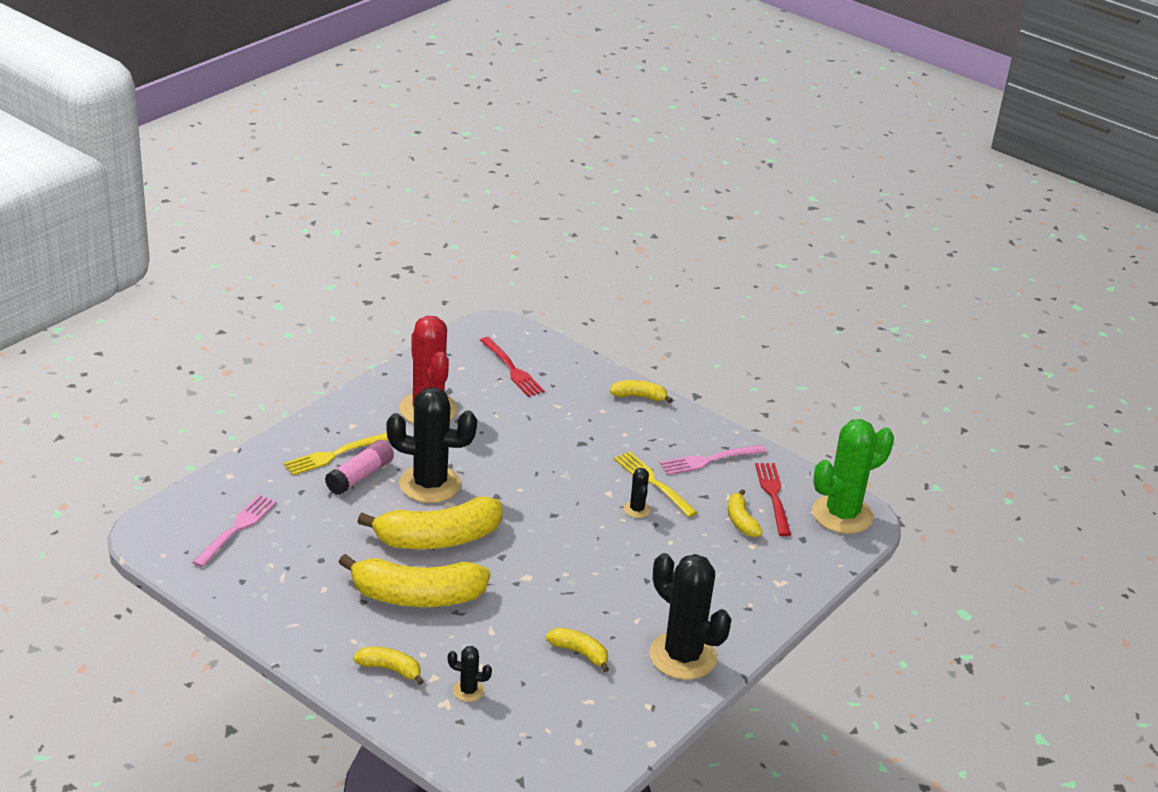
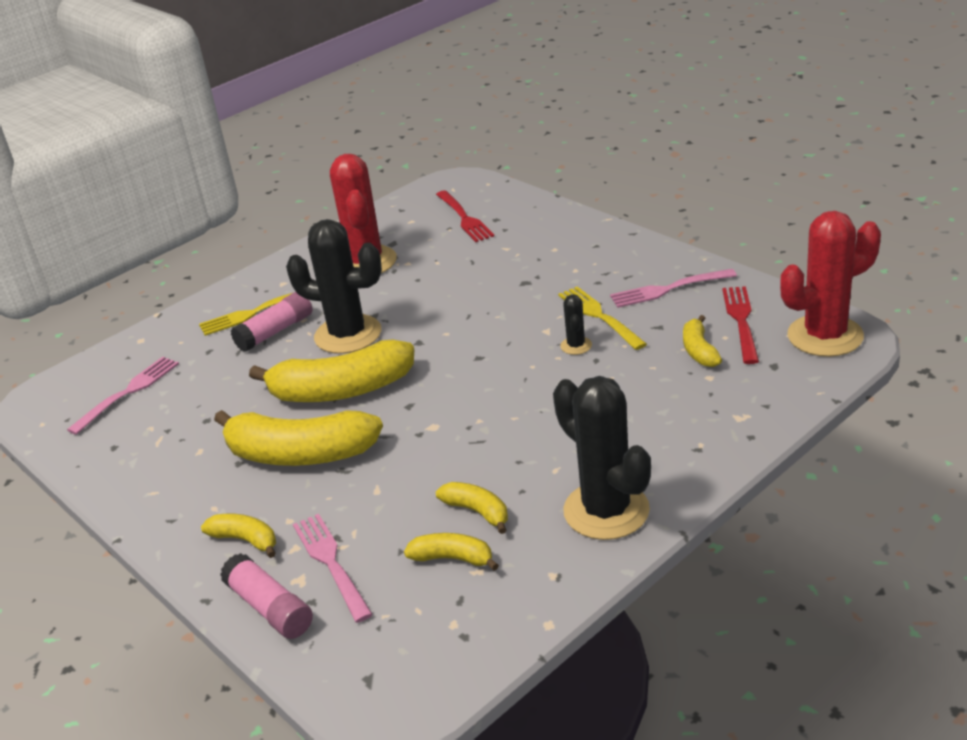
camera: 15 degrees right, 0 degrees up
(427, 725) = (270, 608): none -> pink glue stick
(468, 691) = (331, 563): black cactus -> pink fork
(639, 396) = (597, 232): yellow banana -> yellow banana (453, 558)
(842, 515) = (825, 336): green cactus -> red cactus

